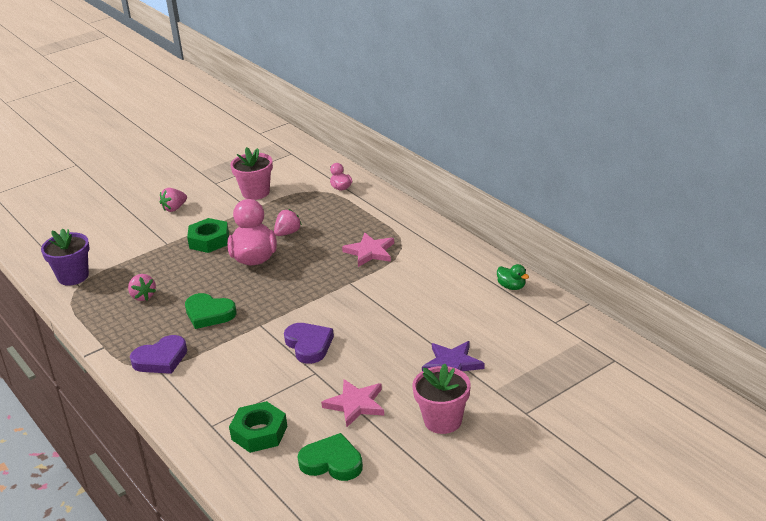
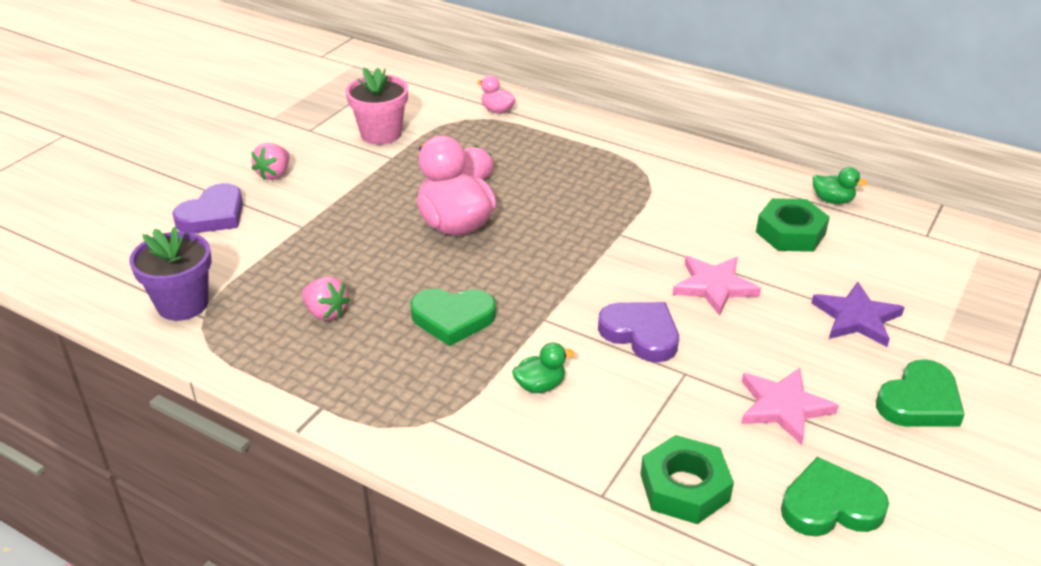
camera: 25 degrees left, 5 degrees up
(161, 359) = (433, 406): purple heart -> purple heart (213, 215)
(209, 240) = (365, 211): green nut -> green nut (790, 233)
(227, 361) = (540, 385): none -> green duck
(370, 252) = (611, 187): pink star -> pink star (714, 286)
(443, 420) = (919, 401): pink flower pot -> green heart

